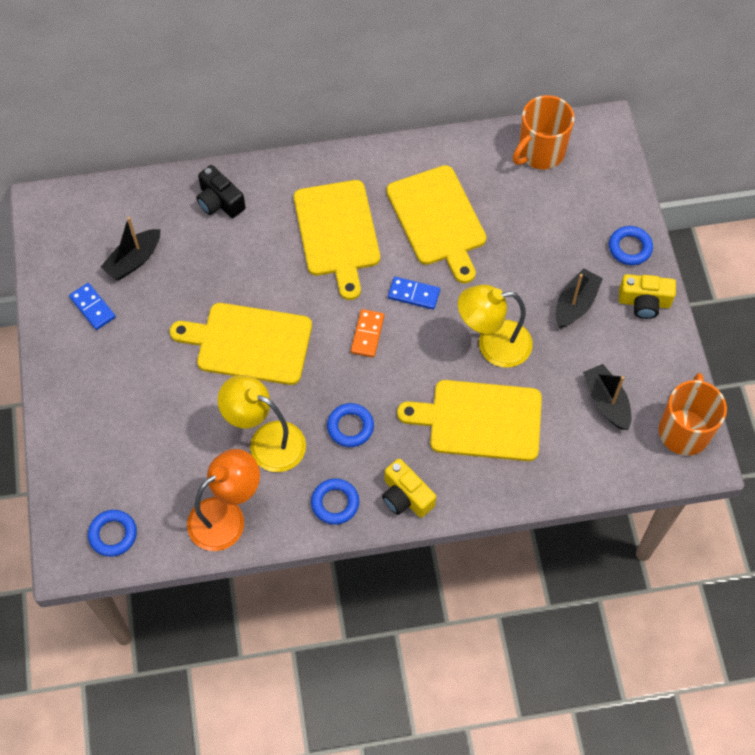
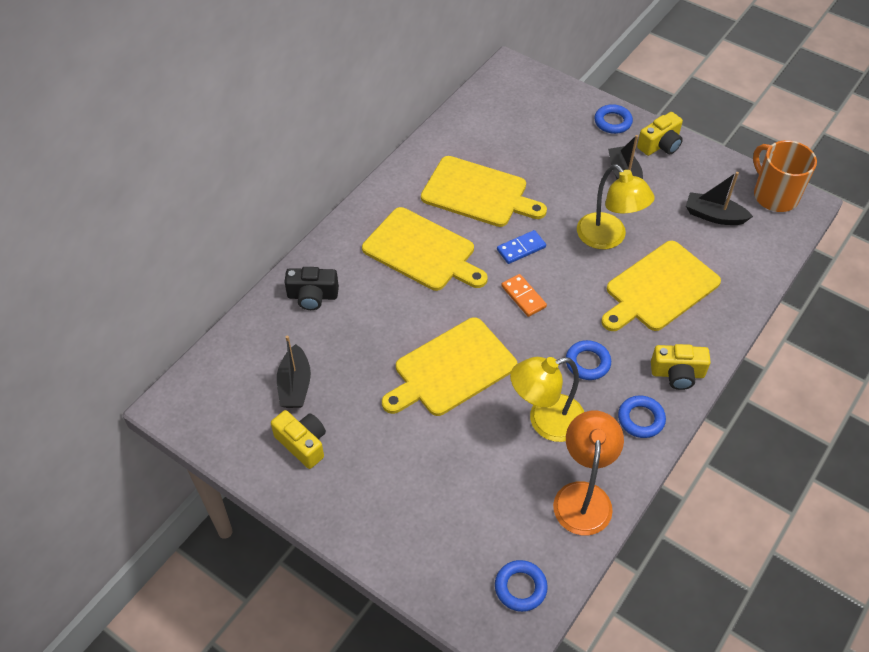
camera: 45 degrees left, 10 degrees down
(93, 307) = (303, 444): blue domino -> yellow camera
(493, 345) = (608, 238): yellow lamp -> yellow lamp turned 75 degrees counterclockwise
(540, 152) = (491, 109): orange mug -> none

